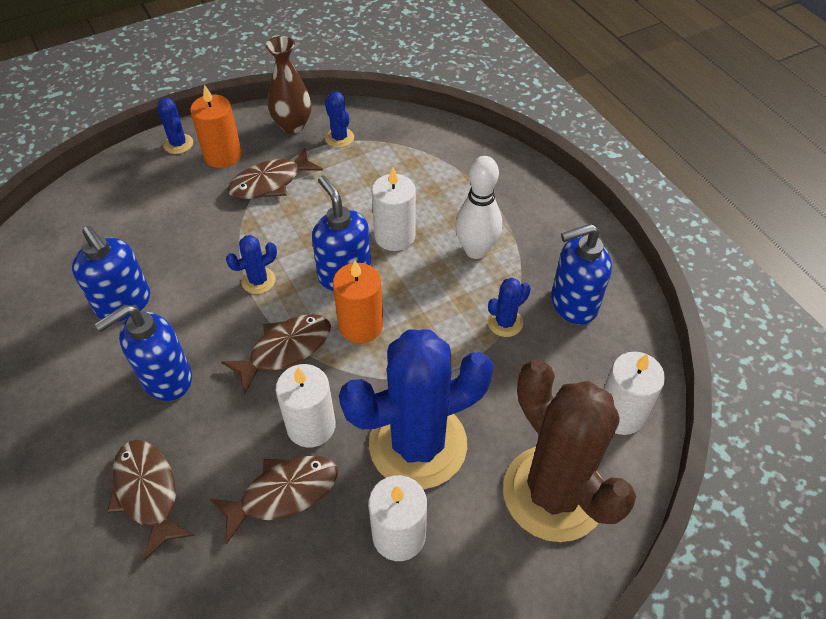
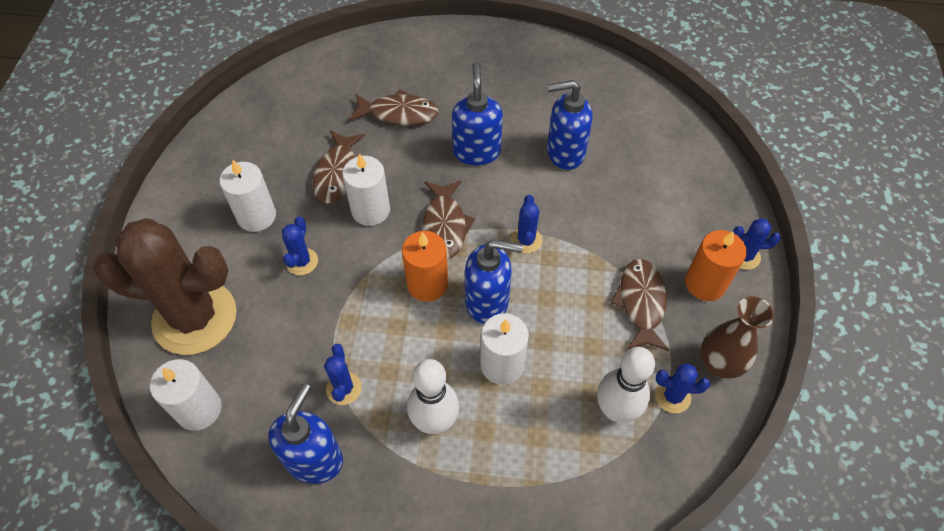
camera: 125 degrees right, 5 degrees up
(375, 160) = (616, 410): none -> white bowling pin
(418, 444) = (302, 261): blue cactus -> blue cactus, size x0.40

